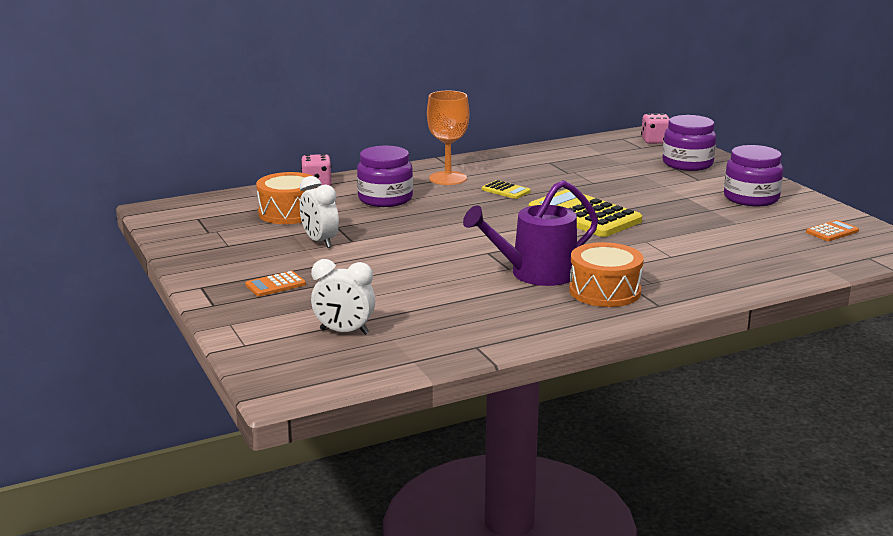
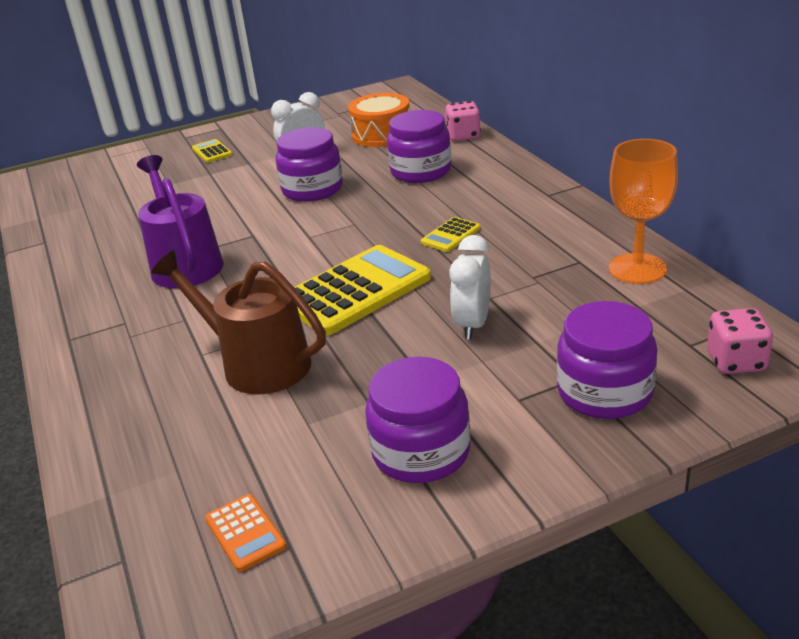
camera: 95 degrees right, 10 degrees up
(275, 285) = (212, 152): orange calculator -> yellow calculator
(344, 332) = (107, 187): white clock -> white clock (472, 325)
(402, 235) = (312, 189): none -> purple jar
(448, 178) = (494, 198): orange goblet -> orange goblet (637, 269)
(604, 291) = (121, 305): orange drum -> none
(679, 238) = (257, 363): none -> brown watering can

